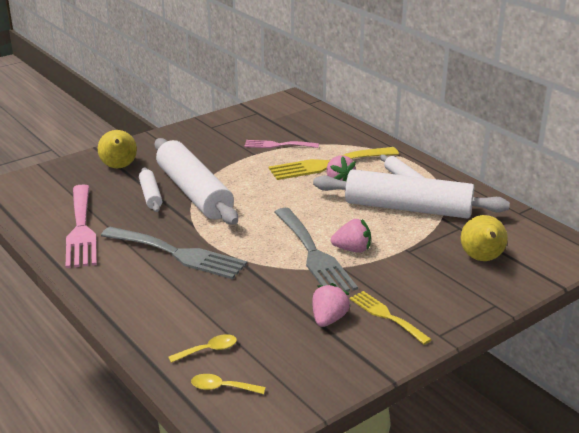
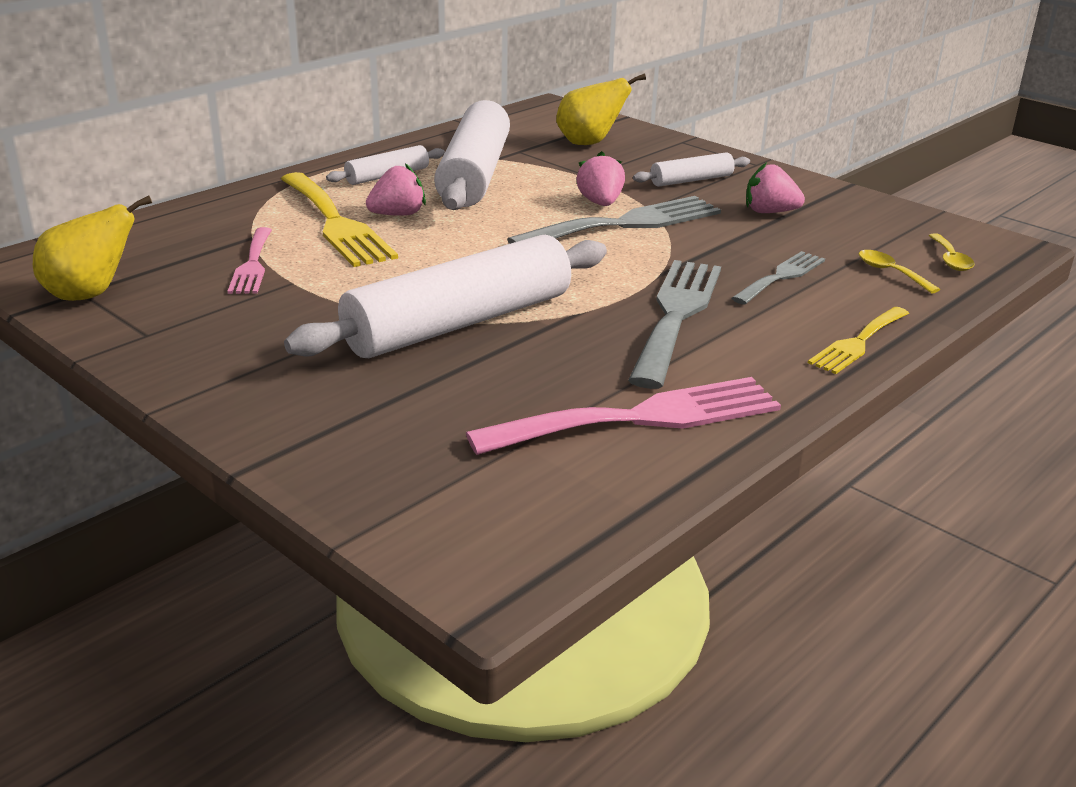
camera: 100 degrees left, 0 degrees up
(119, 167) = (354, 418): yellow pear -> yellow pear (90, 294)
(151, 195) = (481, 364): white rolling pin -> white rolling pin (691, 180)
(216, 301) = (781, 277): none -> grey fork
(386, 316) = (740, 185): yellow fork -> yellow fork (858, 342)

